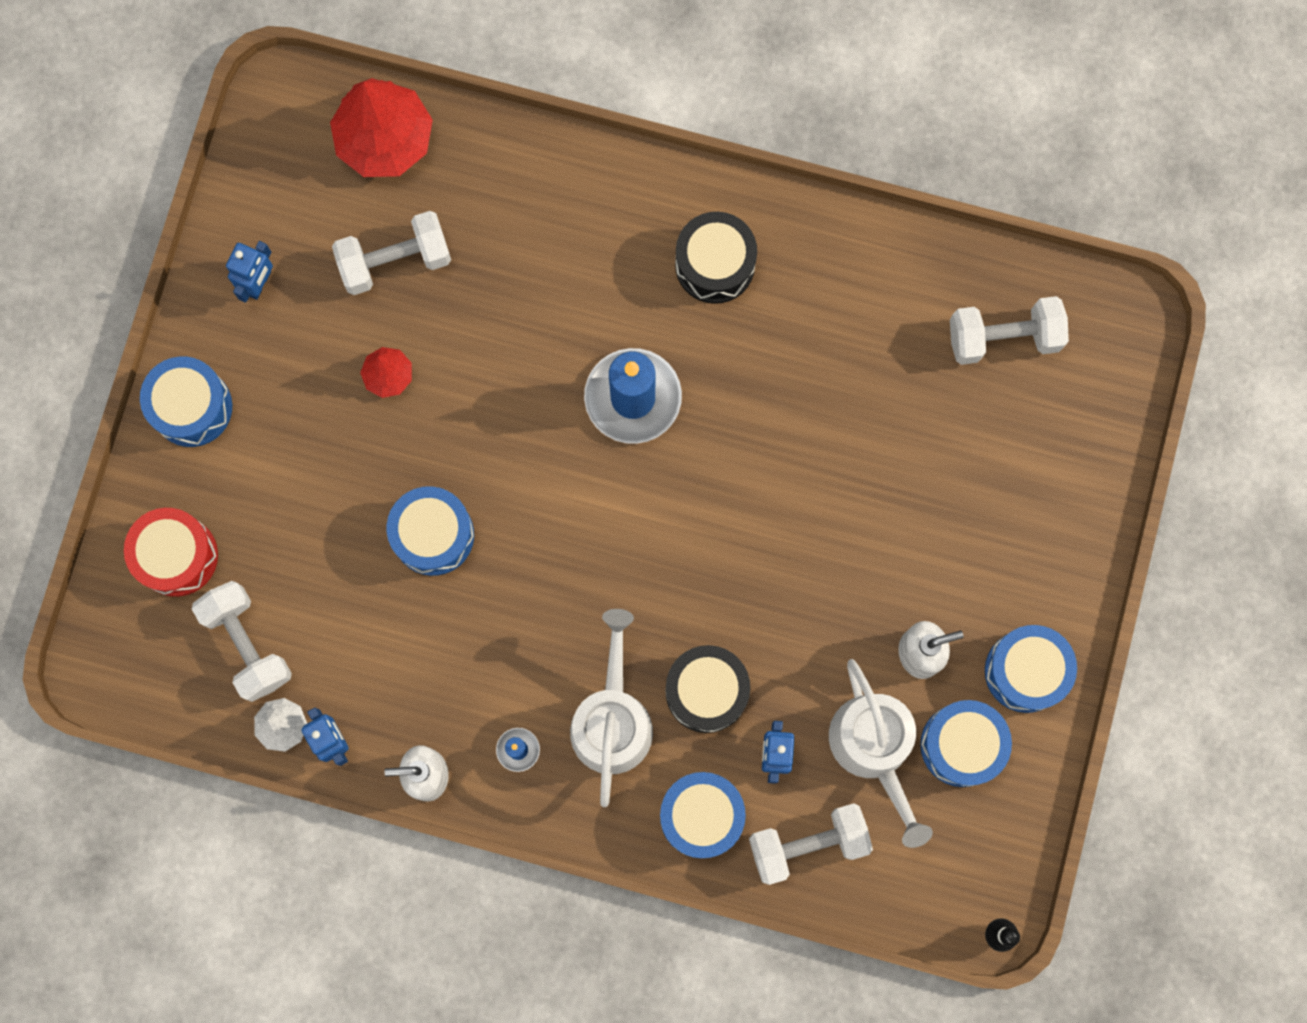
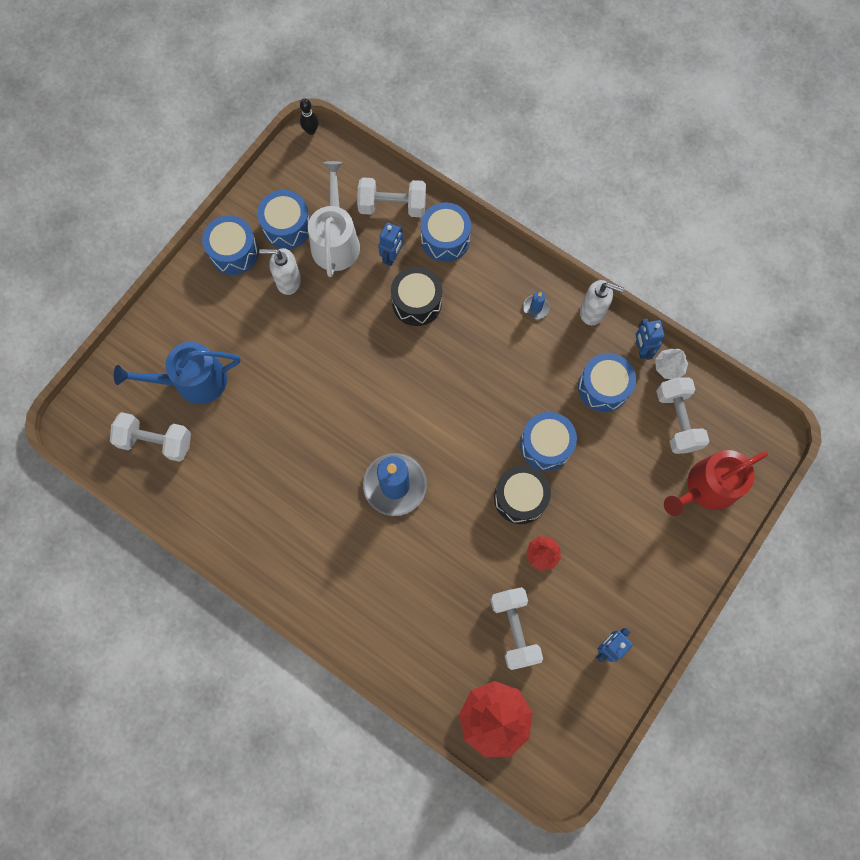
camera: 160 degrees left, 5 degrees down
(177, 556) = (707, 487): red drum -> red watering can
(192, 407) = (673, 578): blue drum -> blue drum (603, 387)
(395, 261) = (514, 629): white dumbbell -> white dumbbell turned 75 degrees clockwise
(612, 719) = (476, 305): white watering can -> none
(715, 264) = (311, 551): black drum -> black drum (520, 498)
(992, 445) = (193, 381): none -> blue watering can

